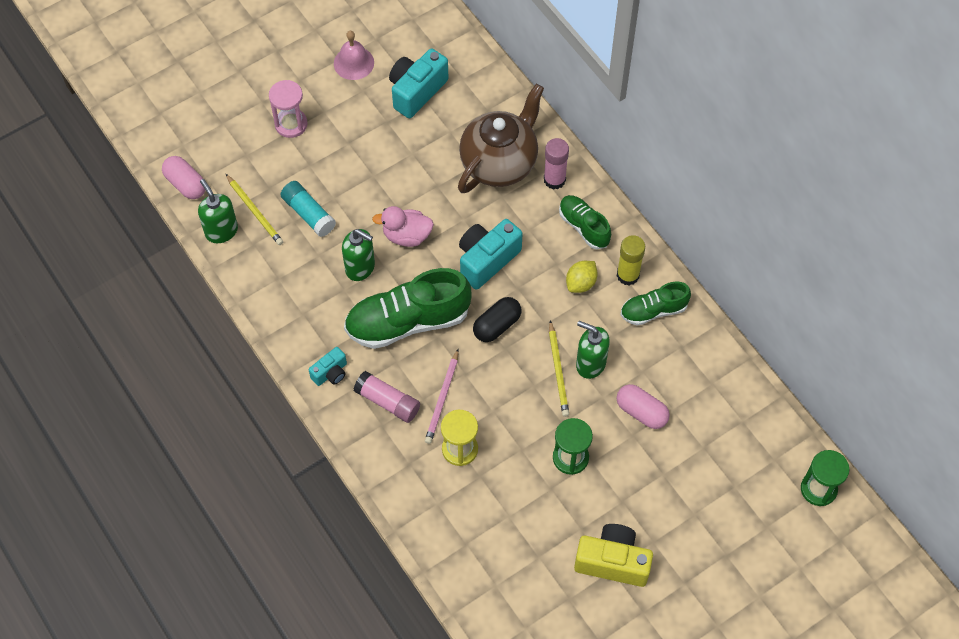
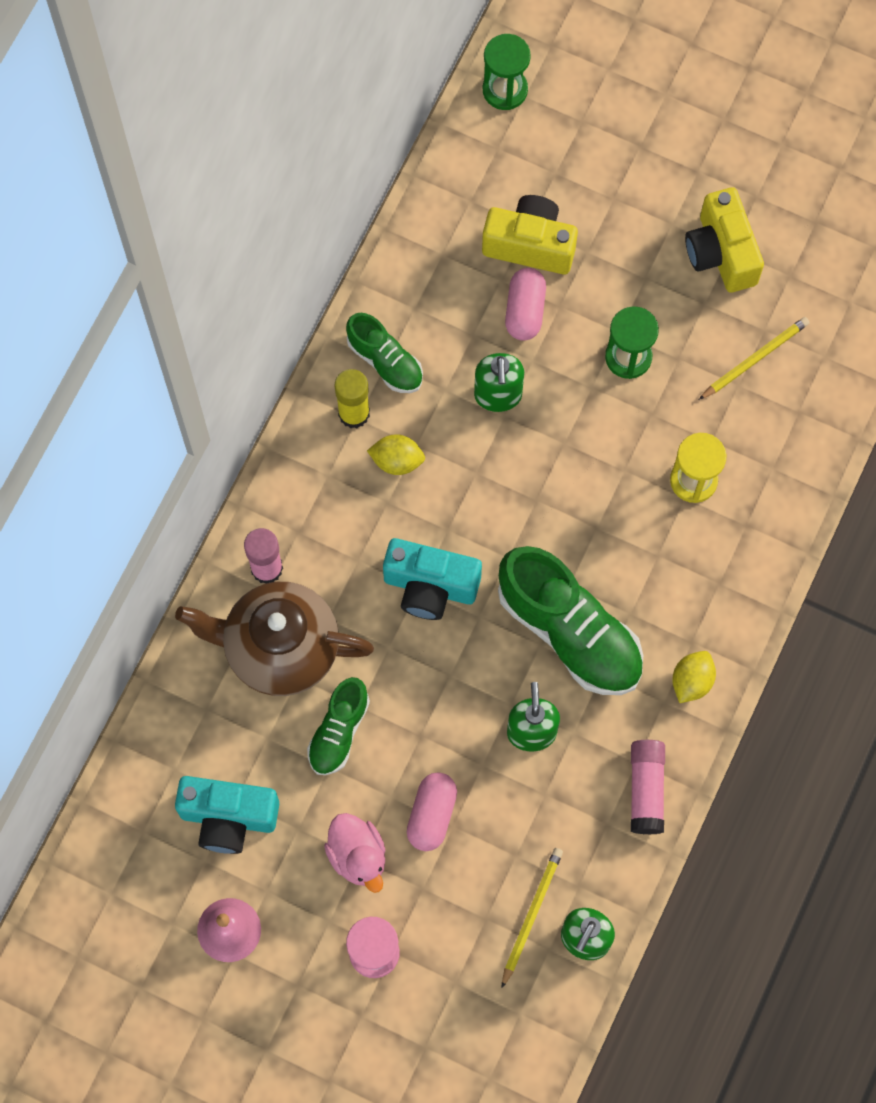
camera: 120 degrees left, 10 degrees up
(186, 184) = (545, 1033): pink capsule -> pink capsule (431, 815)
(308, 214) = (494, 843): turquoise glue stick -> none
(330, 373) = (691, 681): turquoise camera -> yellow lemon
(387, 401) = (686, 594): pink glue stick -> pink glue stick (646, 789)
(406, 235) = (453, 702): pink duck -> pink duck (357, 856)
(442, 398) = (644, 534): pink pencil -> none
(497, 325) = (512, 526): black capsule -> none
(558, 371) = (529, 426): yellow pencil -> yellow pencil (755, 359)
(584, 227) = (315, 498): green shoe -> green shoe (339, 731)
(688, 441) = (530, 245): none -> yellow camera

